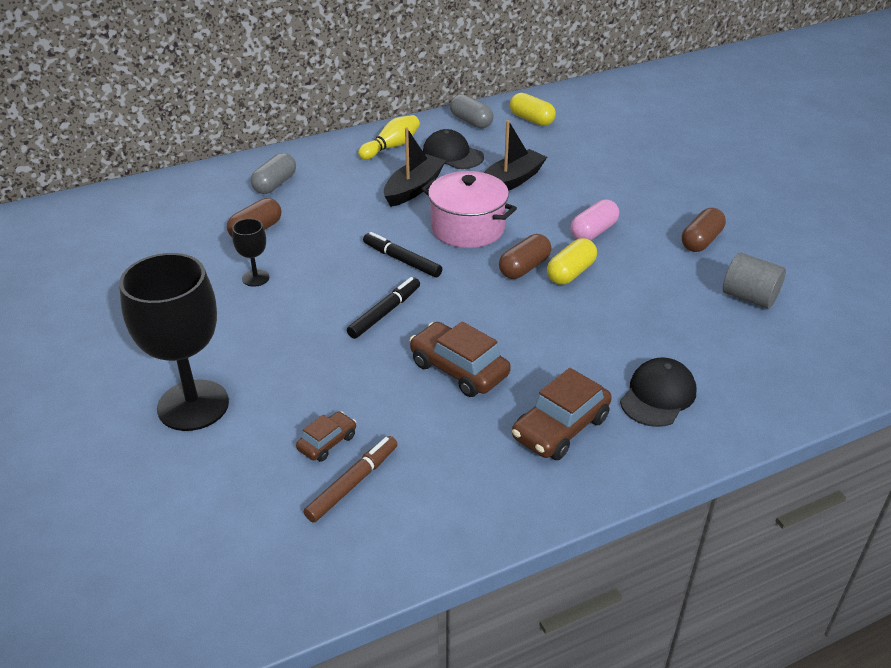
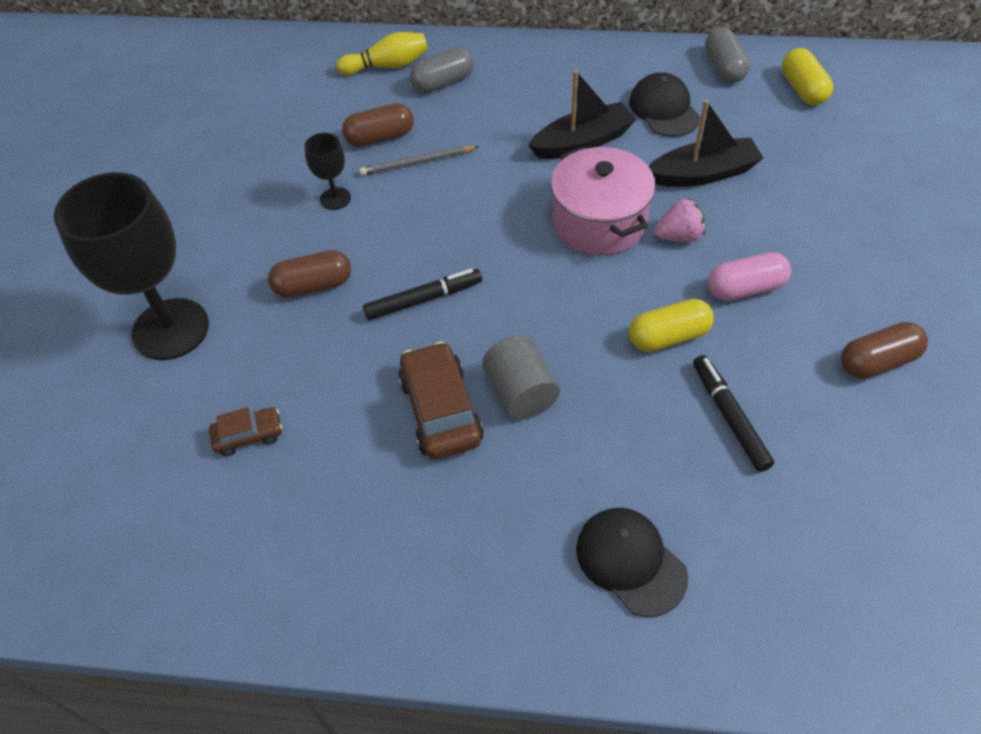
camera: 35 degrees right, 15 degrees up
(301, 237) = (417, 163): none -> grey pencil
(352, 483) = (233, 498): brown marker -> none
(391, 147) = (603, 74): yellow bowling pin -> yellow bowling pin (387, 66)
(402, 260) = (494, 237): black marker -> black marker (729, 417)
(524, 268) = (619, 305): brown capsule -> brown capsule (313, 285)
(527, 219) = (679, 236): none -> pink strawberry
(560, 428) = (485, 544): brown car -> none
(658, 396) = (630, 561): black cap -> black cap turned 105 degrees counterclockwise
(749, 297) = (871, 477): grey cylinder -> grey cylinder (521, 393)

